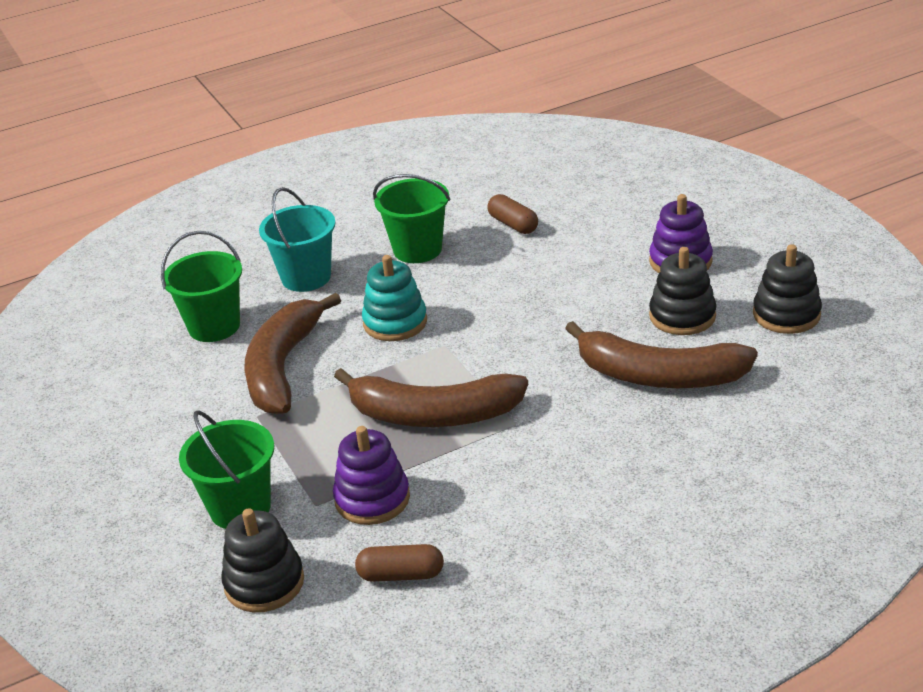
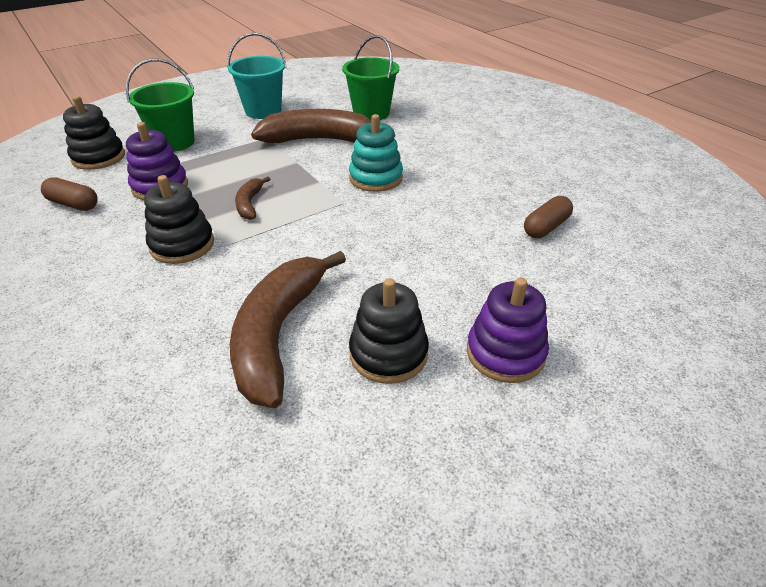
camera: 80 degrees right, 5 degrees up
(306, 277) = (435, 137): turquoise bucket -> turquoise bucket (263, 111)
(401, 575) = (73, 204): brown capsule -> brown capsule turned 60 degrees counterclockwise
(417, 249) = (486, 179): green bucket -> none
(432, 415) = (249, 204): brown banana -> brown banana, size x0.46
(786, 314) = (394, 462): black stacking toy -> black stacking toy (182, 245)

